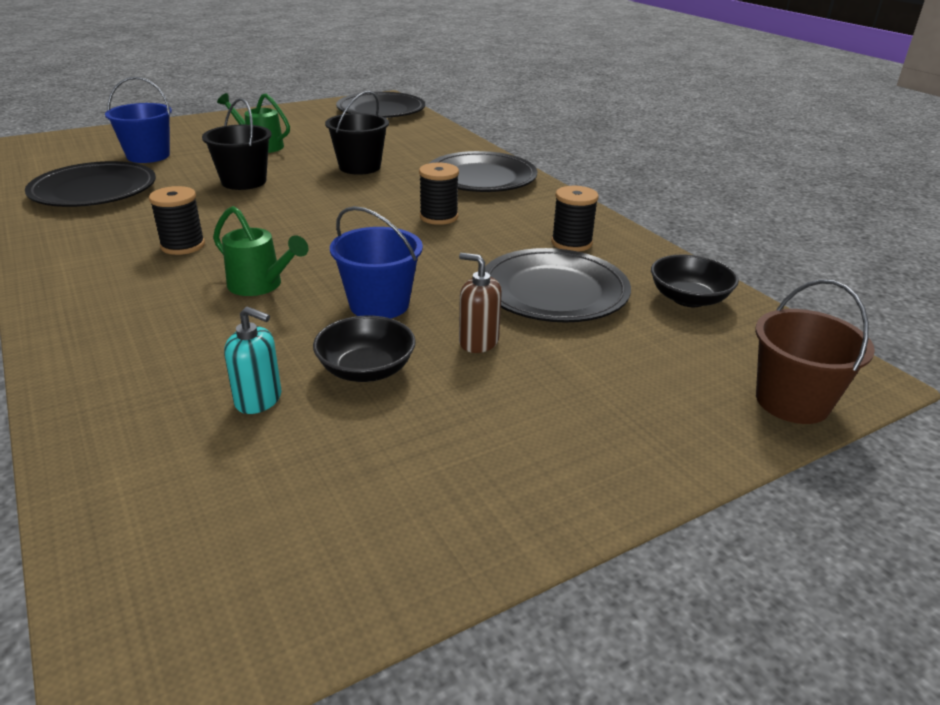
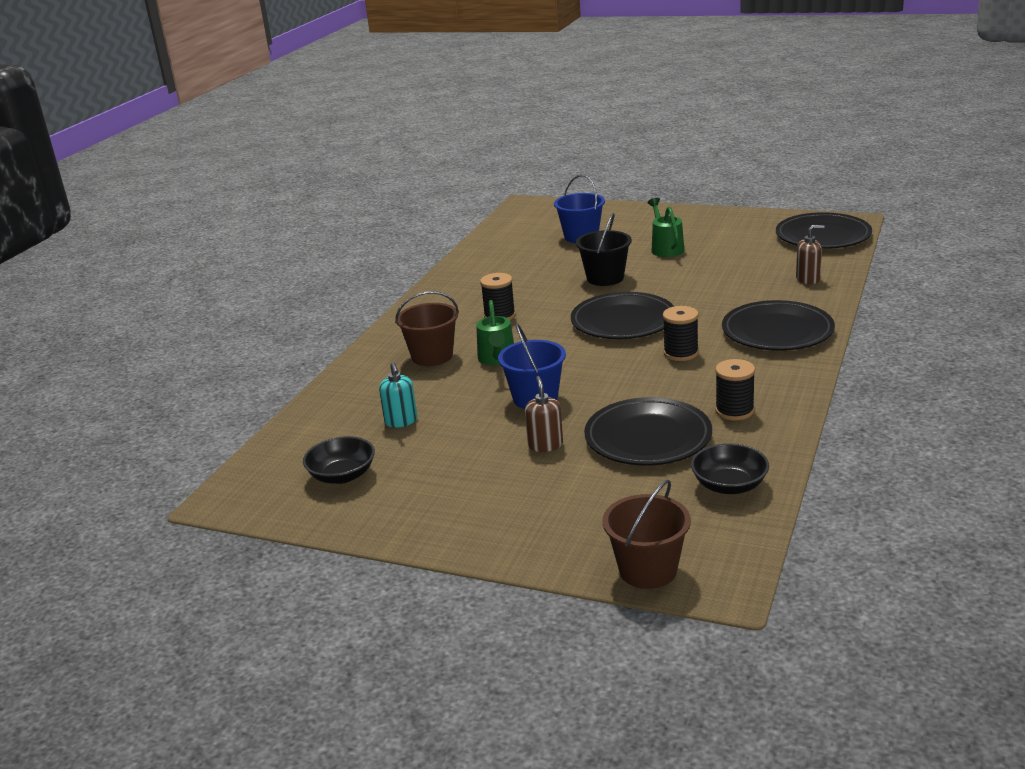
camera: 55 degrees right, 5 degrees down
(94, 191) = (512, 258): black plate -> black plate (623, 321)
(166, 313) = (432, 356): none -> brown bucket
(359, 167) = (703, 290): black bucket -> none
(366, 370) = (467, 431): black bowl -> black bowl (342, 475)
(428, 139) = (808, 279): none -> brown soap dispenser

